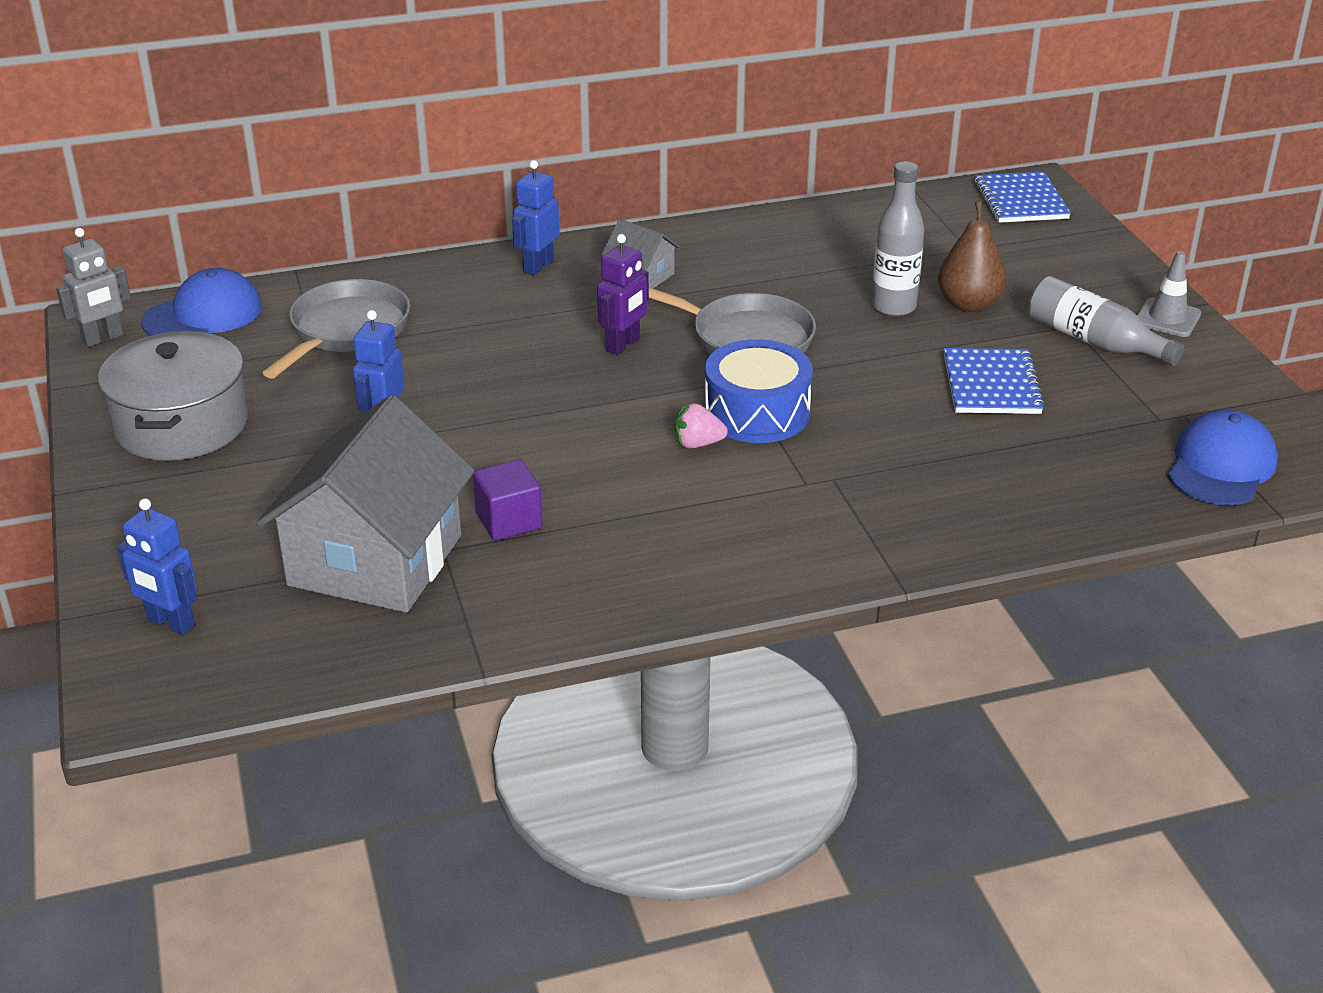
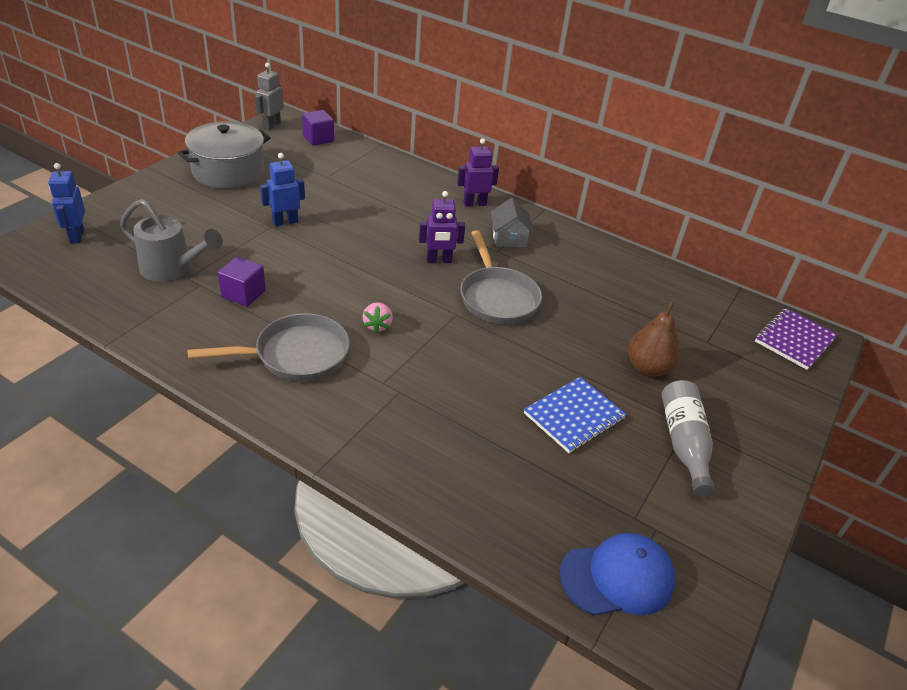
camera: 45 degrees right, 5 degrees up
(103, 338) = (271, 125): grey robot -> grey robot turned 105 degrees clockwise
(203, 314) = (318, 138): blue cap -> purple cube
(346, 331) = (349, 178): grey pan -> grey pan (295, 355)
(375, 560) = (173, 269): grey house -> grey watering can
(538, 266) = (474, 203): blue robot -> purple robot
(697, 444) = (377, 325): pink strawberry -> pink strawberry turned 135 degrees counterclockwise
(757, 412) = (431, 333): blue drum -> none
(893, 307) = (602, 339): grey bottle -> none
(1021, 200) = (794, 340): blue notebook -> purple notebook
(1167, 318) = (760, 469): grey traffic cone -> none

